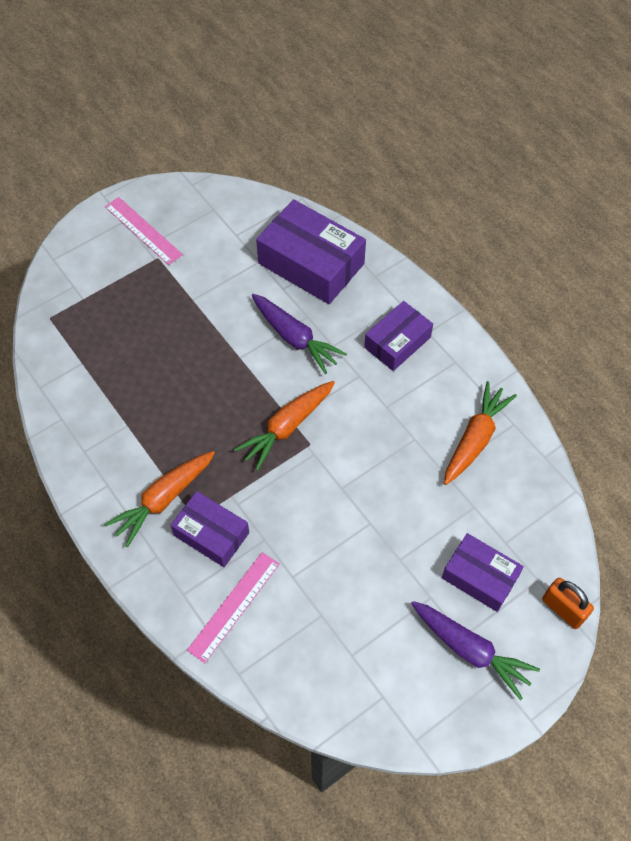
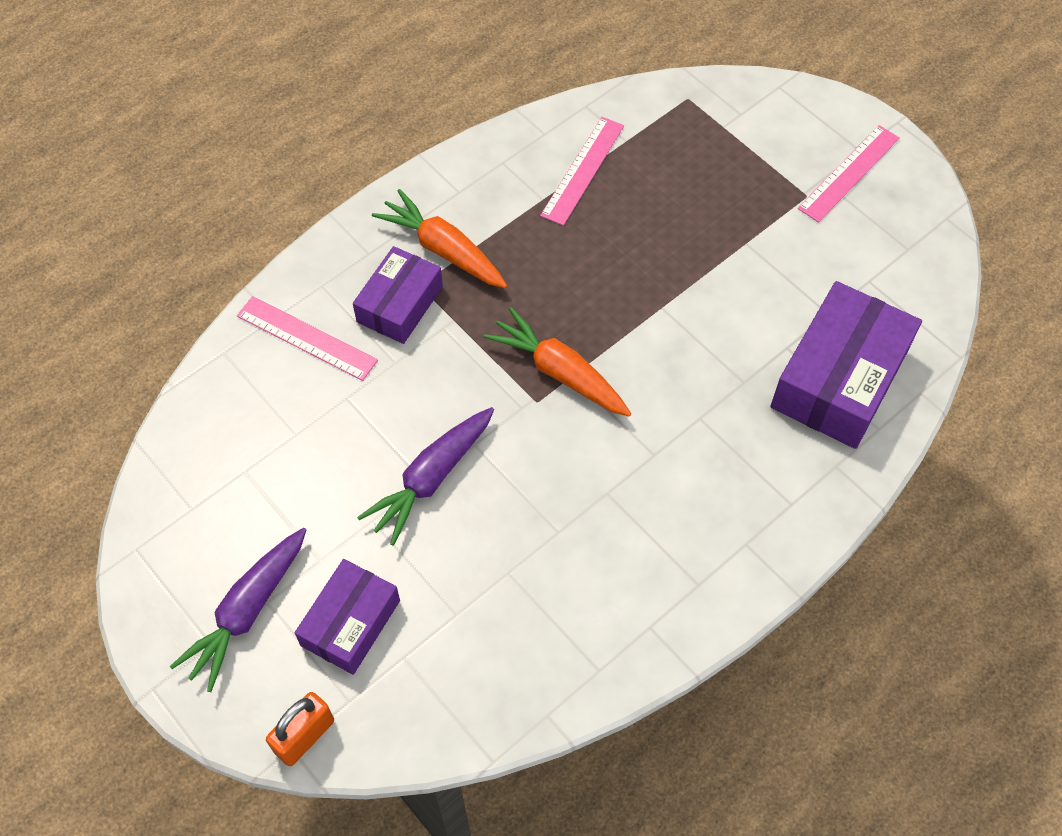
camera: 85 degrees right, 0 degrees up
(105, 395) = (583, 170): none -> pink ruler
(294, 338) = (704, 369): purple carrot -> purple carrot (431, 478)
(397, 342) = (719, 502): purple box -> none
(475, 439) = (567, 614): orange carrot -> none

